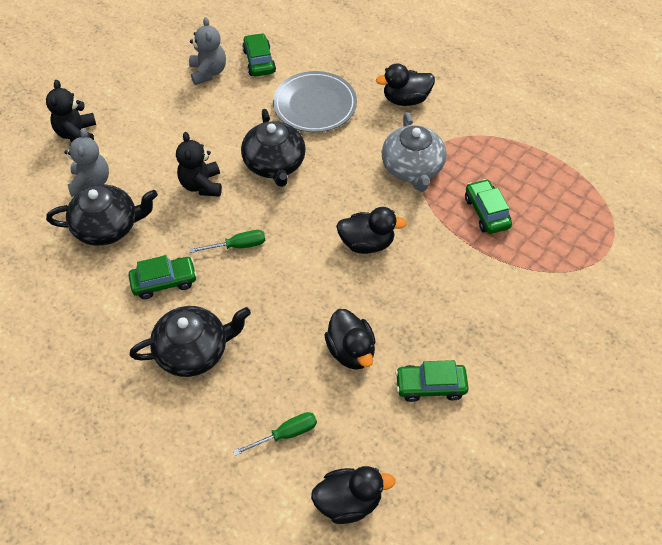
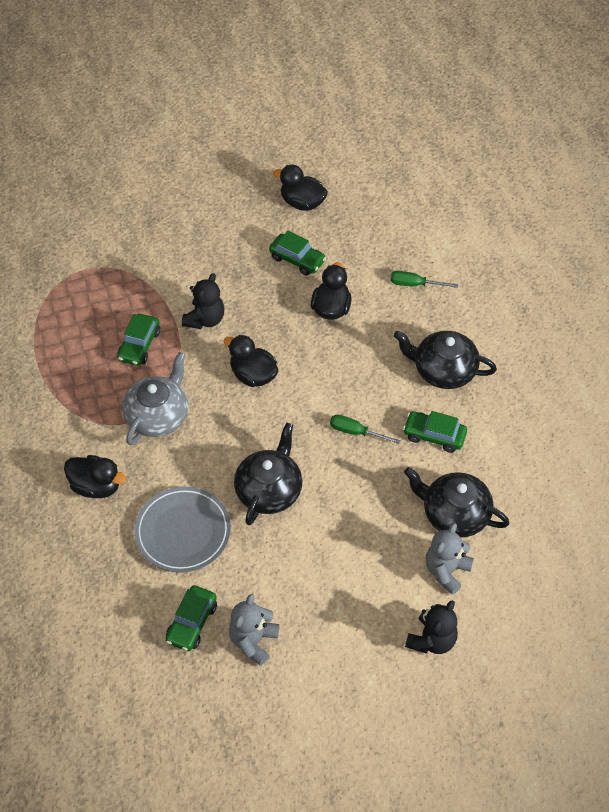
camera: 145 degrees left, 0 degrees up
(201, 185) = (348, 507): black teddy bear -> black teddy bear (205, 319)
(348, 501) = (403, 230): black duck -> black duck (302, 203)

